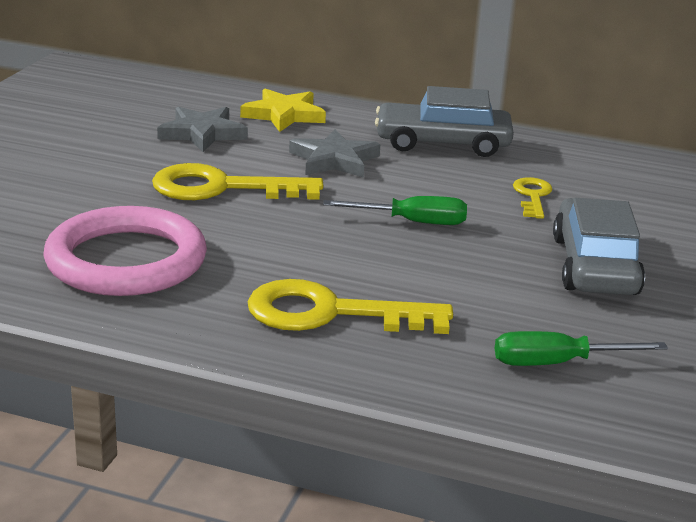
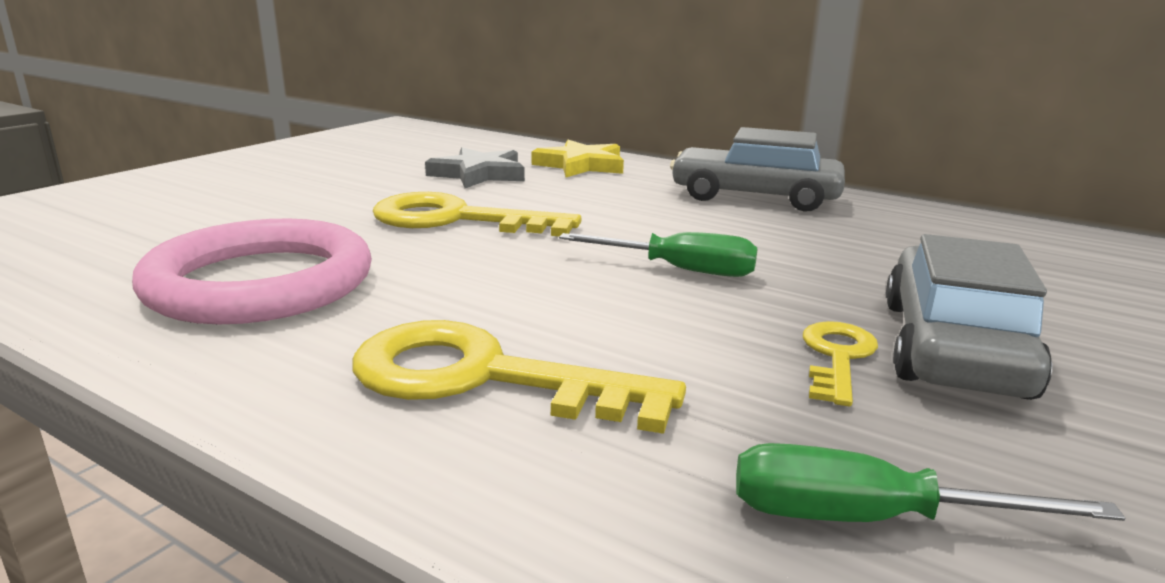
camera: 15 degrees right, 5 degrees down
(334, 160) = (612, 203): grey star -> none
(532, 196) = (862, 254): yellow key -> yellow key (837, 357)

